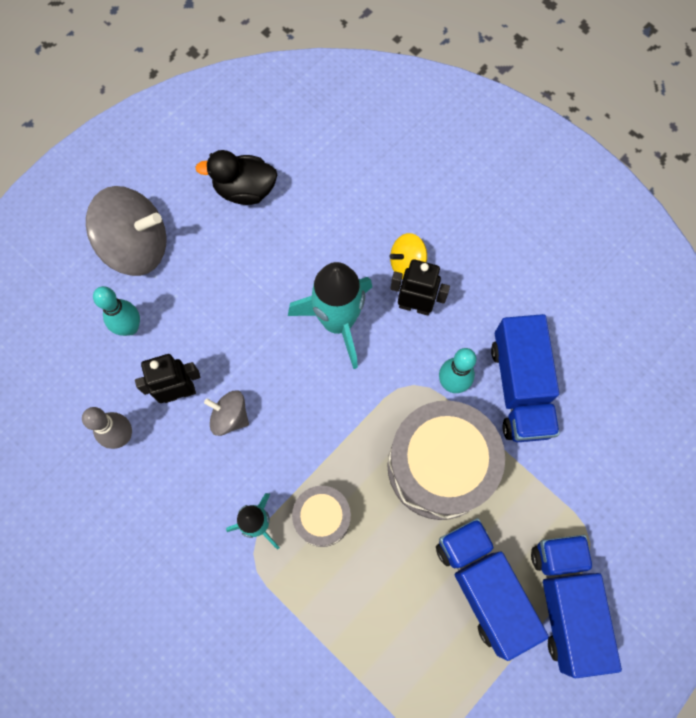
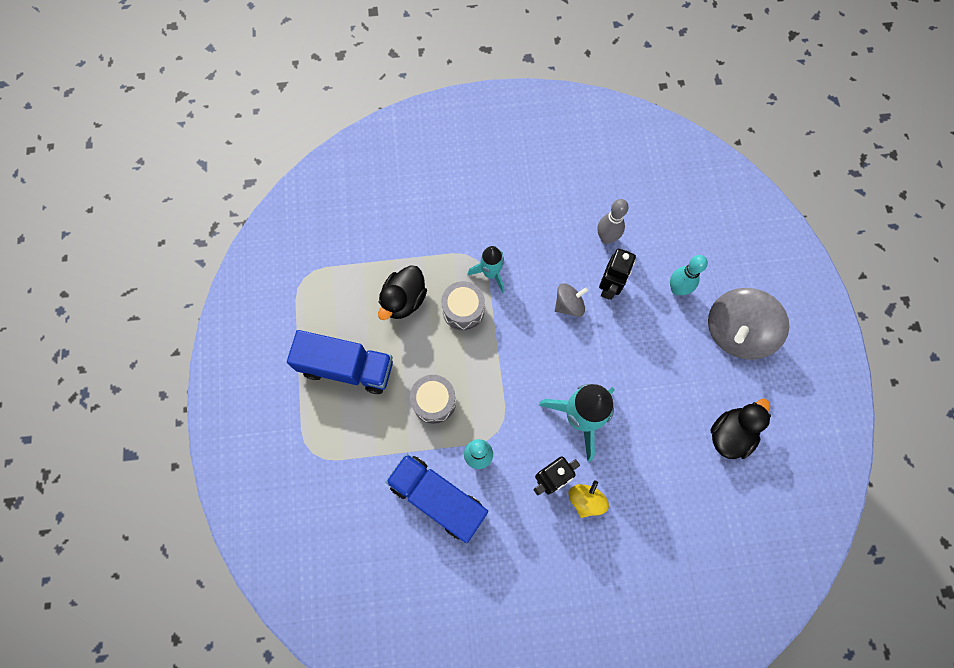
camera: 130 degrees right, 0 degrees up
(363, 592) = (404, 300): none -> black duck
(439, 467) = (434, 402): grey drum -> grey drum, size x0.53
(565, 602) = (296, 406): blue truck -> none

